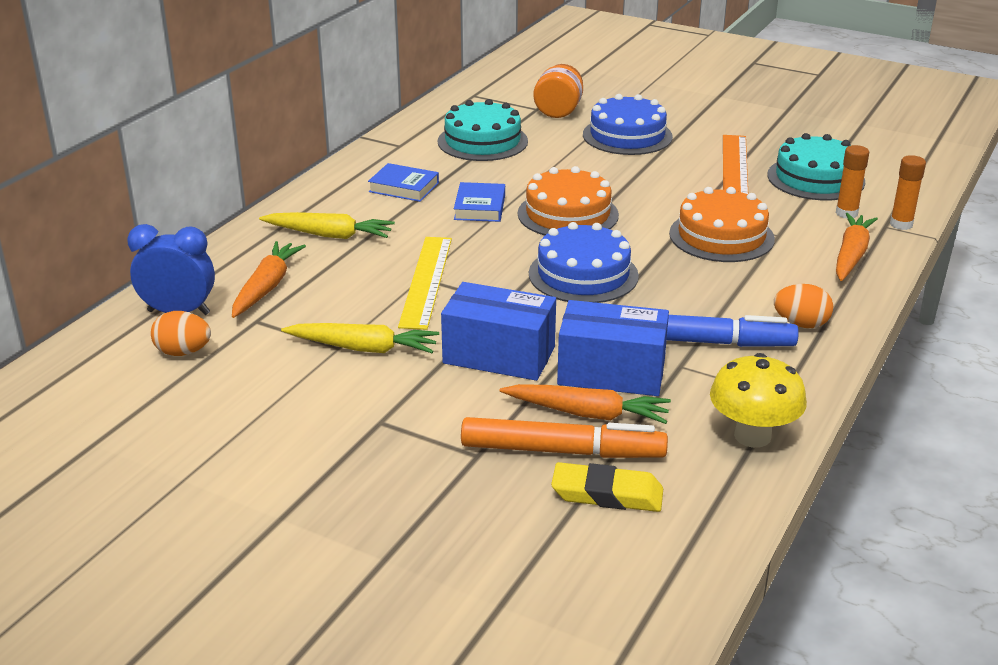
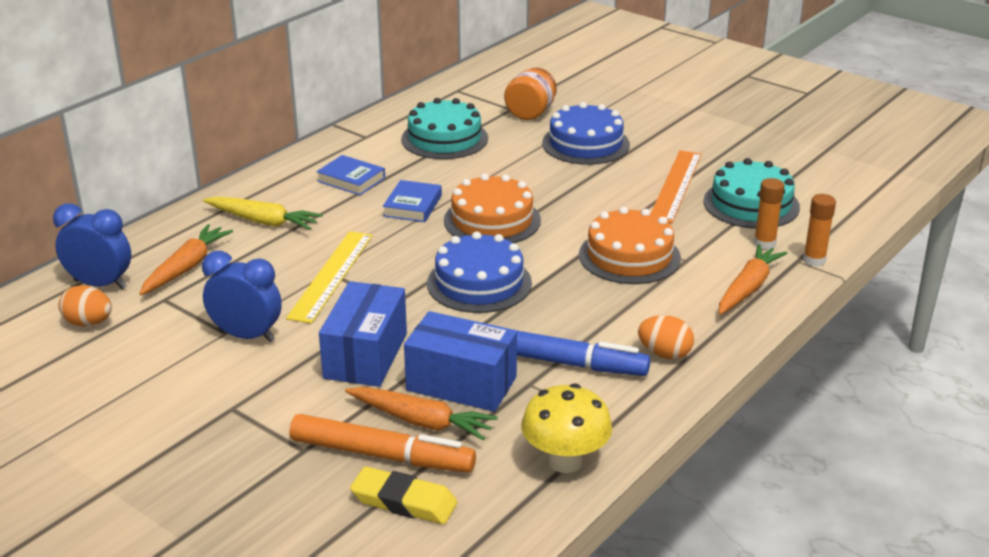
camera: 10 degrees right, 0 degrees up
(363, 348) = (247, 336): yellow carrot -> blue clock
(499, 355) = (365, 355): blue box -> blue box turned 75 degrees clockwise

